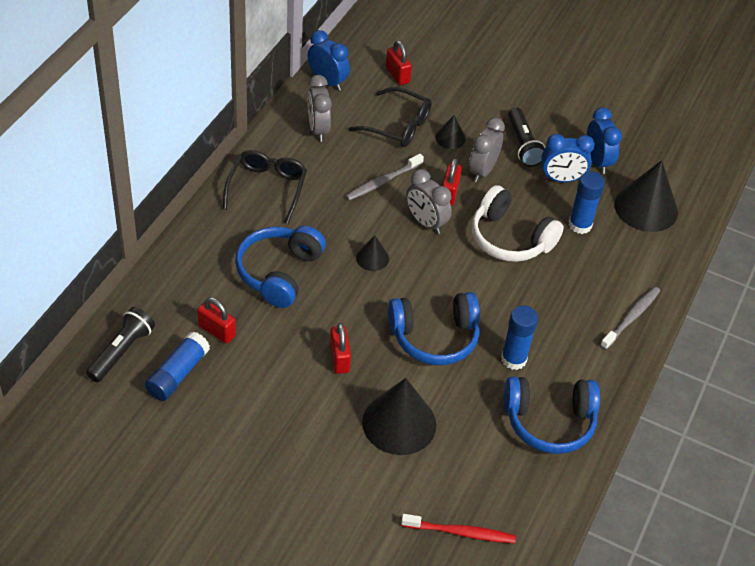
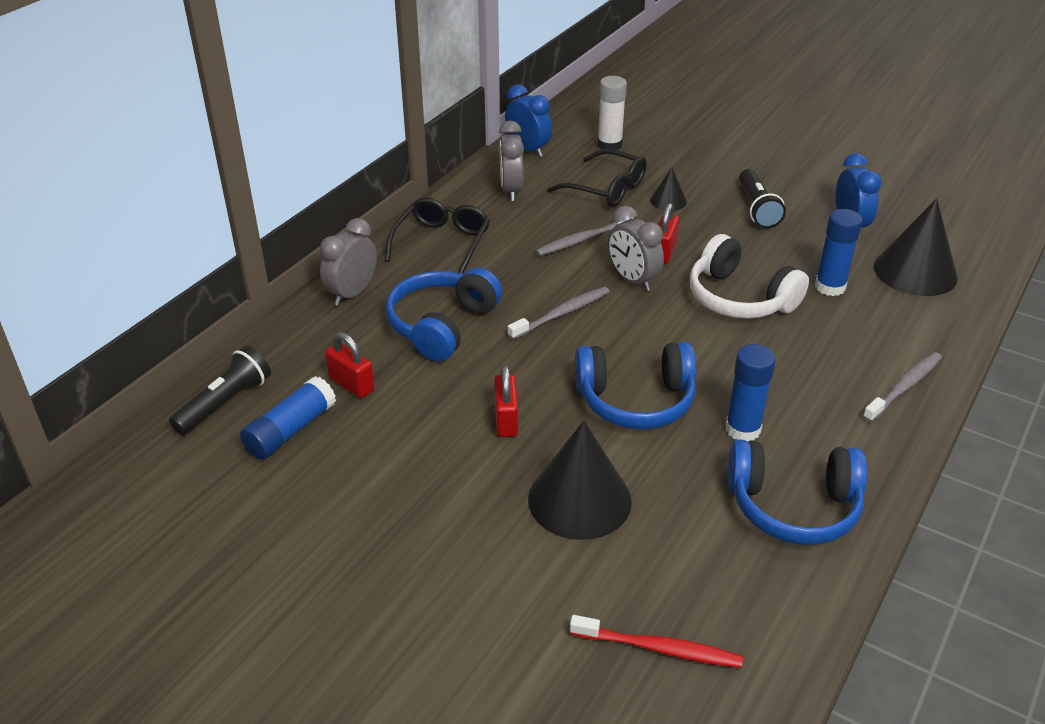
camera: 10 degrees right, 10 degrees down
(372, 258) = (562, 314): black cone -> grey toothbrush
(397, 75) = (609, 145): red padlock -> white glue stick
(482, 171) = (706, 232): grey clock -> grey clock (352, 294)
(561, 179) = (805, 241): blue clock -> none

